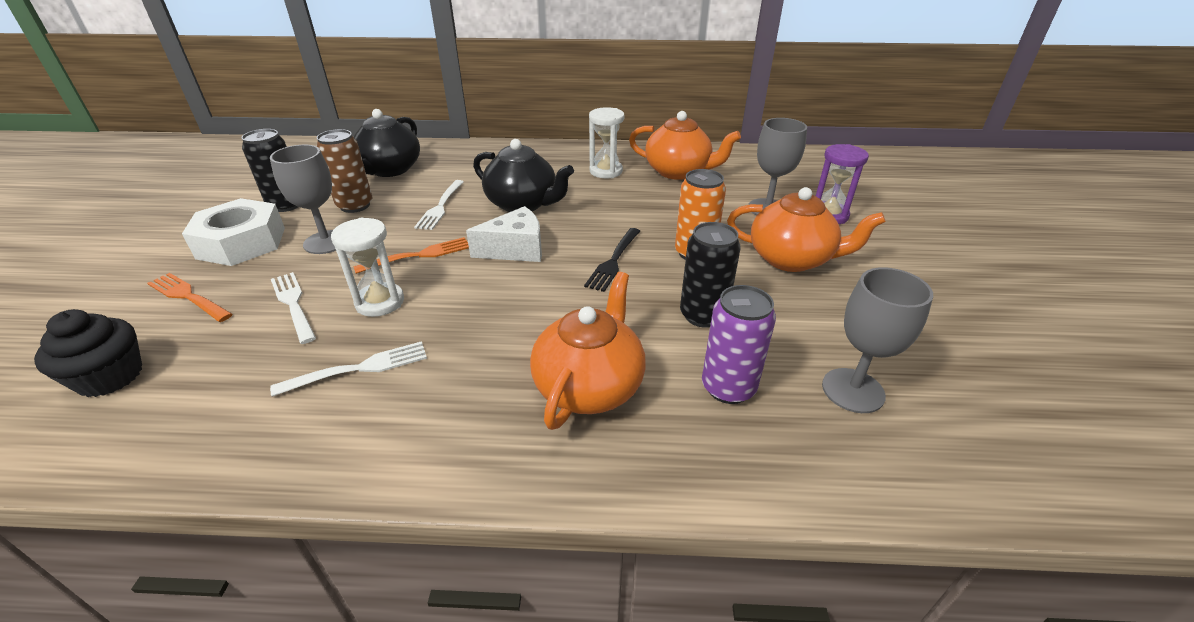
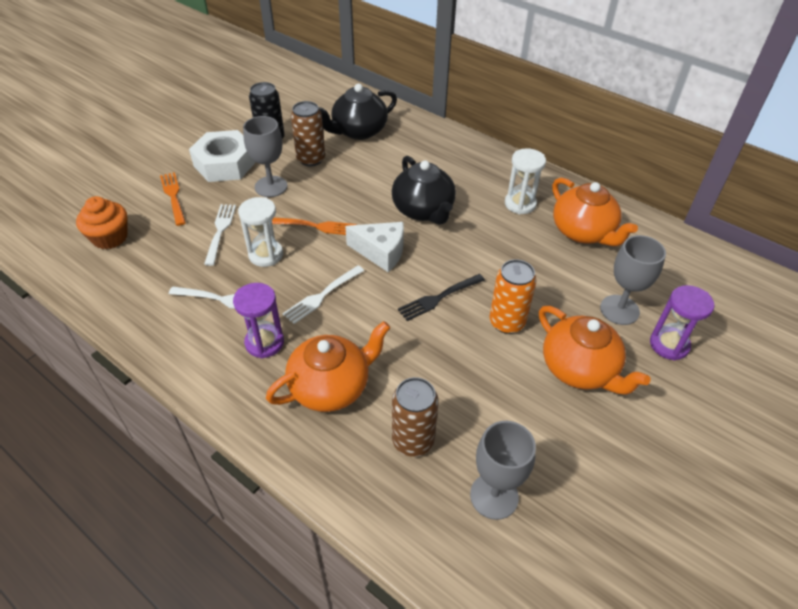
camera: 35 degrees right, 10 degrees up
(110, 377) = (110, 237): black cupcake -> orange cupcake
(441, 206) = (365, 186): white fork -> white fork (322, 295)
(463, 384) = (264, 342): none -> purple hourglass
(703, 315) = (455, 378): black can -> none
(728, 387) = (413, 441): purple can -> brown can

